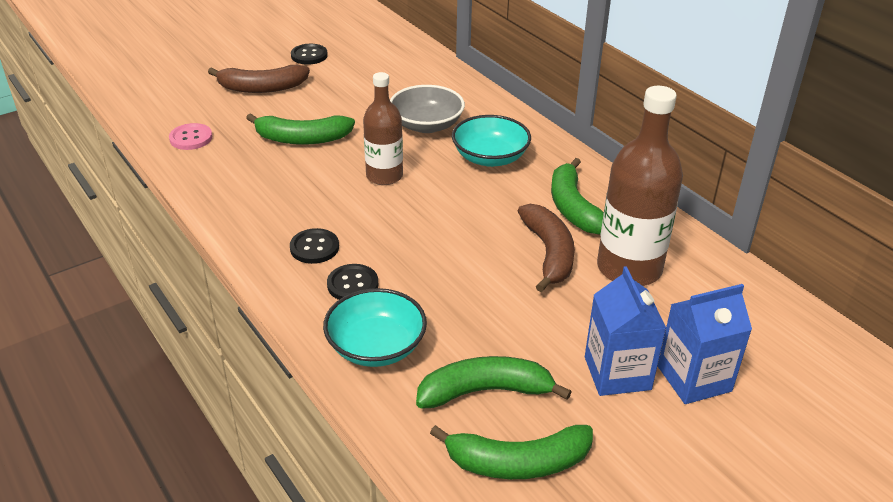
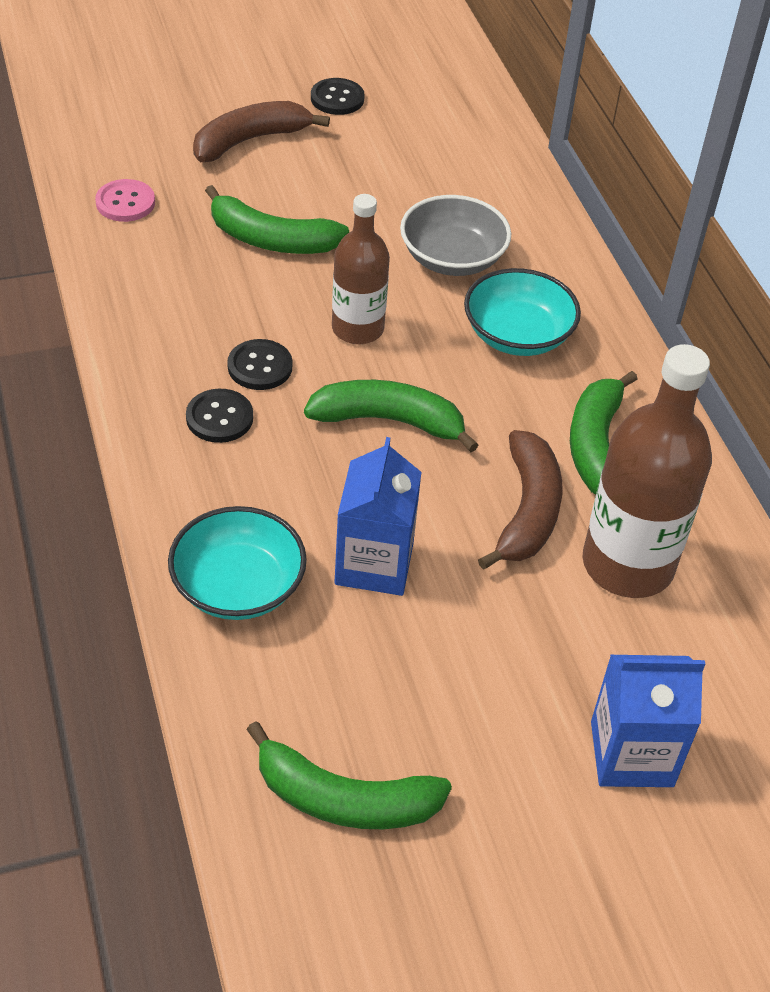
camera: 15 degrees right, 10 degrees up
(262, 88) = (250, 140): brown banana -> brown banana turned 135 degrees clockwise
(352, 284) = (246, 487): black button -> black button (260, 367)
(485, 391) = (348, 690): green banana -> green banana (389, 421)
(617, 373) = (532, 715): blue carton -> blue carton (374, 563)

